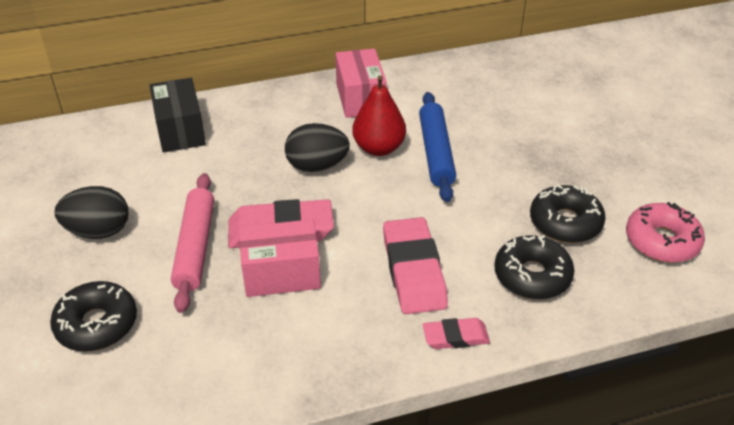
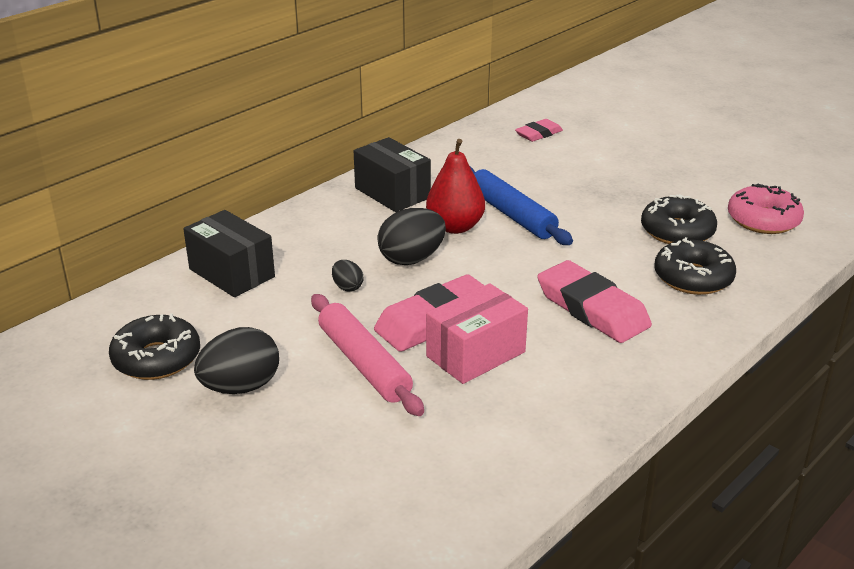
camera: 30 degrees left, 10 degrees down
(97, 324) = (334, 464): black donut -> black donut (156, 358)
(247, 174) = (347, 287): none -> black egg
(360, 98) = (392, 193): pink box -> black box
(455, 337) = (681, 343): pink eraser -> pink eraser (538, 134)

